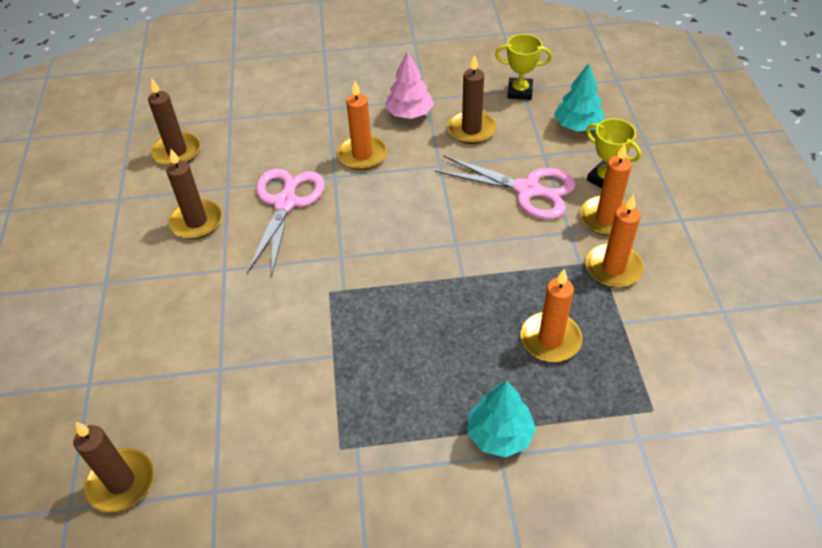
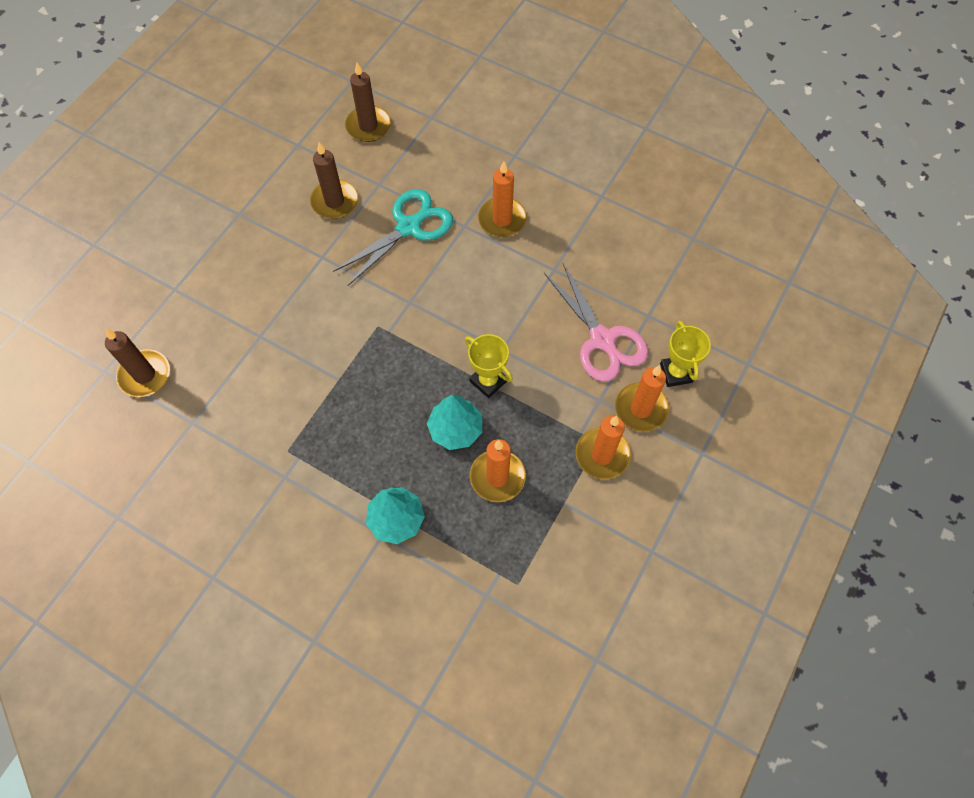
camera: 35 degrees right, 15 degrees up
(286, 203) = (409, 227): pink scissors -> turquoise scissors
(409, 113) = (575, 202): pink tree -> none
(471, 130) = (611, 252): brown candle -> none
(519, 92) = (688, 239): yellow trophy -> yellow trophy (488, 381)
(577, 125) = (705, 306): turquoise tree -> turquoise tree (455, 429)

